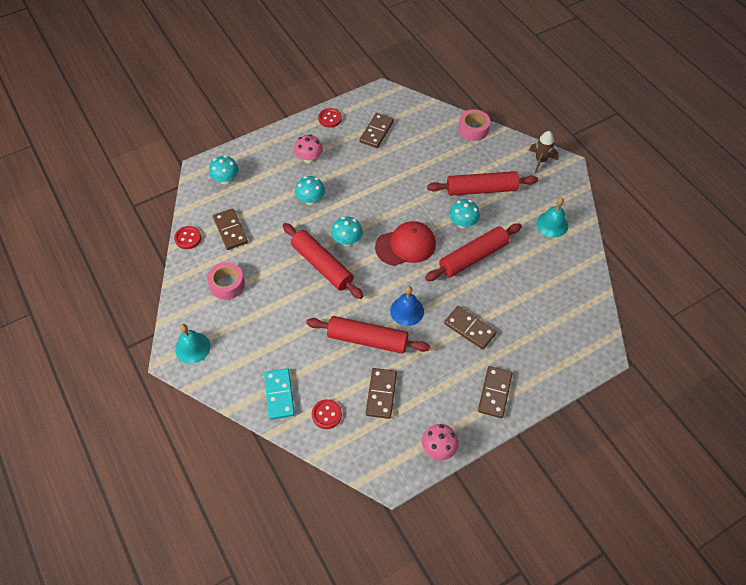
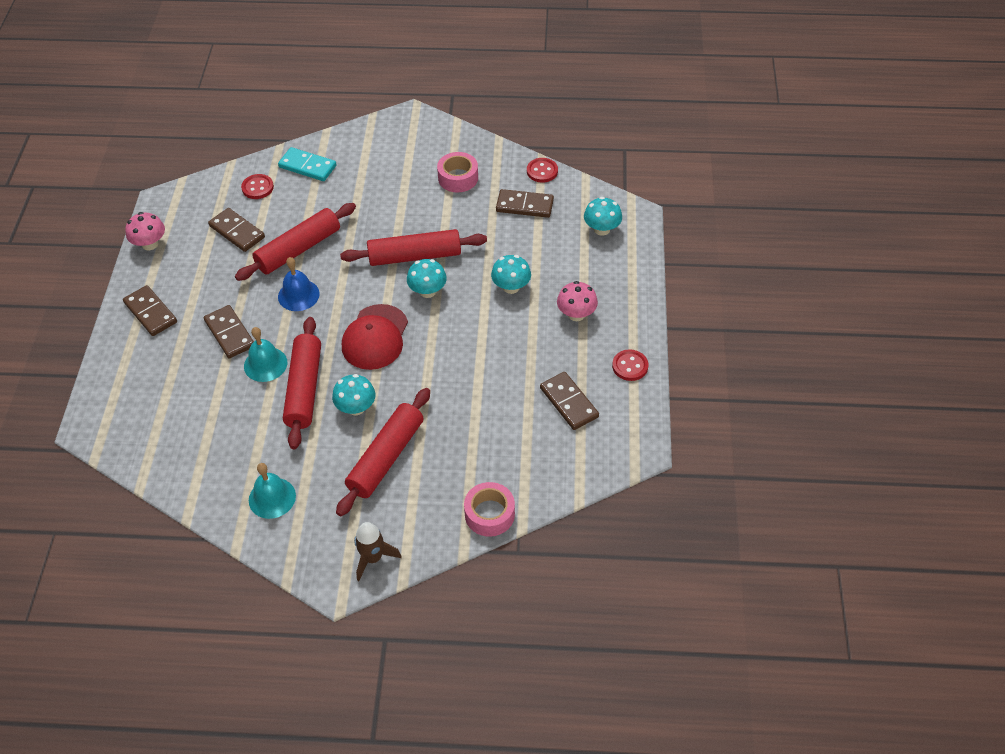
camera: 125 degrees right, 5 degrees down
(192, 347) = (410, 131): turquoise bell -> turquoise bell (265, 364)
(469, 328) = (229, 333): brown domino -> brown domino turned 75 degrees clockwise

